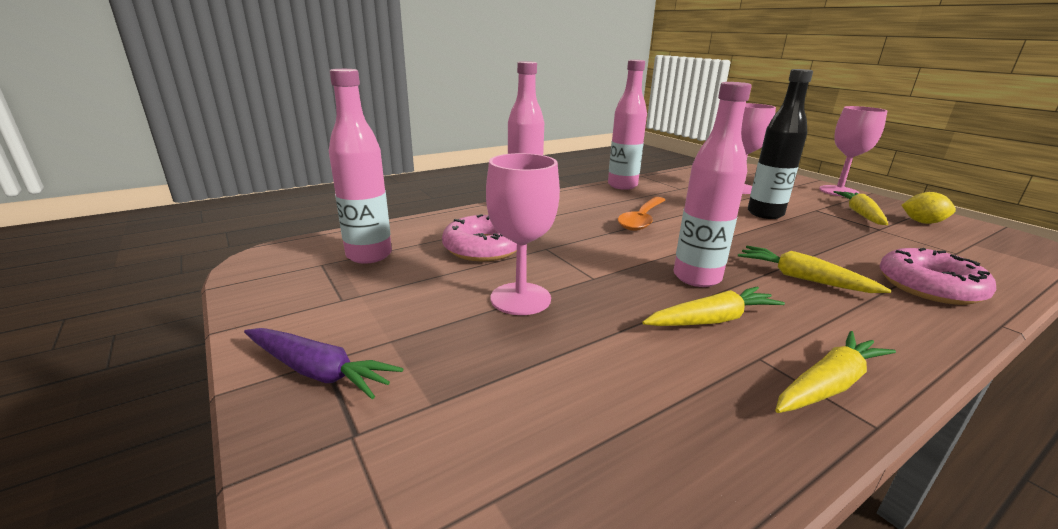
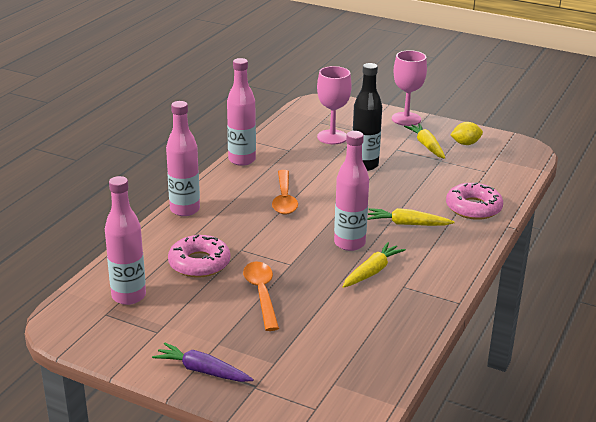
camera: 30 degrees left, 5 degrees up
(318, 371) = (202, 371): purple carrot -> purple carrot turned 150 degrees counterclockwise
(520, 299) = (261, 294): pink goblet -> orange spoon
(828, 385) = (437, 290): yellow carrot -> none

